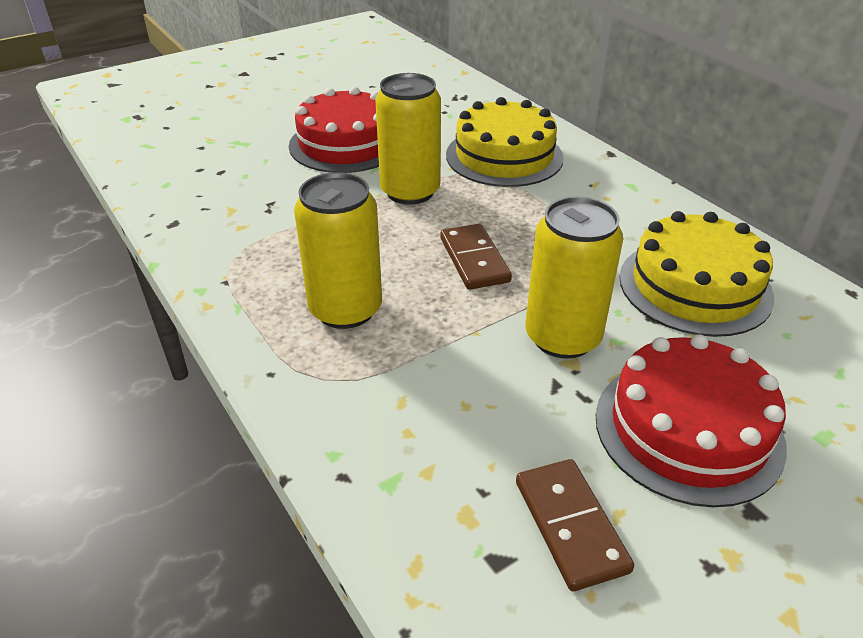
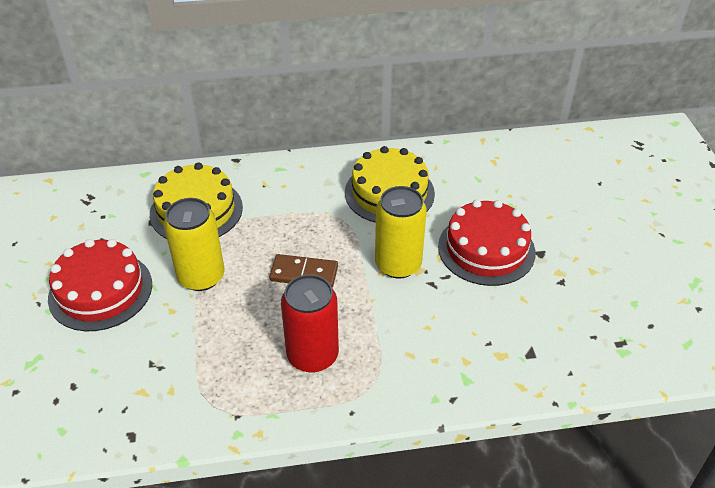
camera: 65 degrees left, 5 degrees up
(345, 309) = (312, 355): yellow can -> red can
(570, 526) = (522, 319): brown domino -> none

